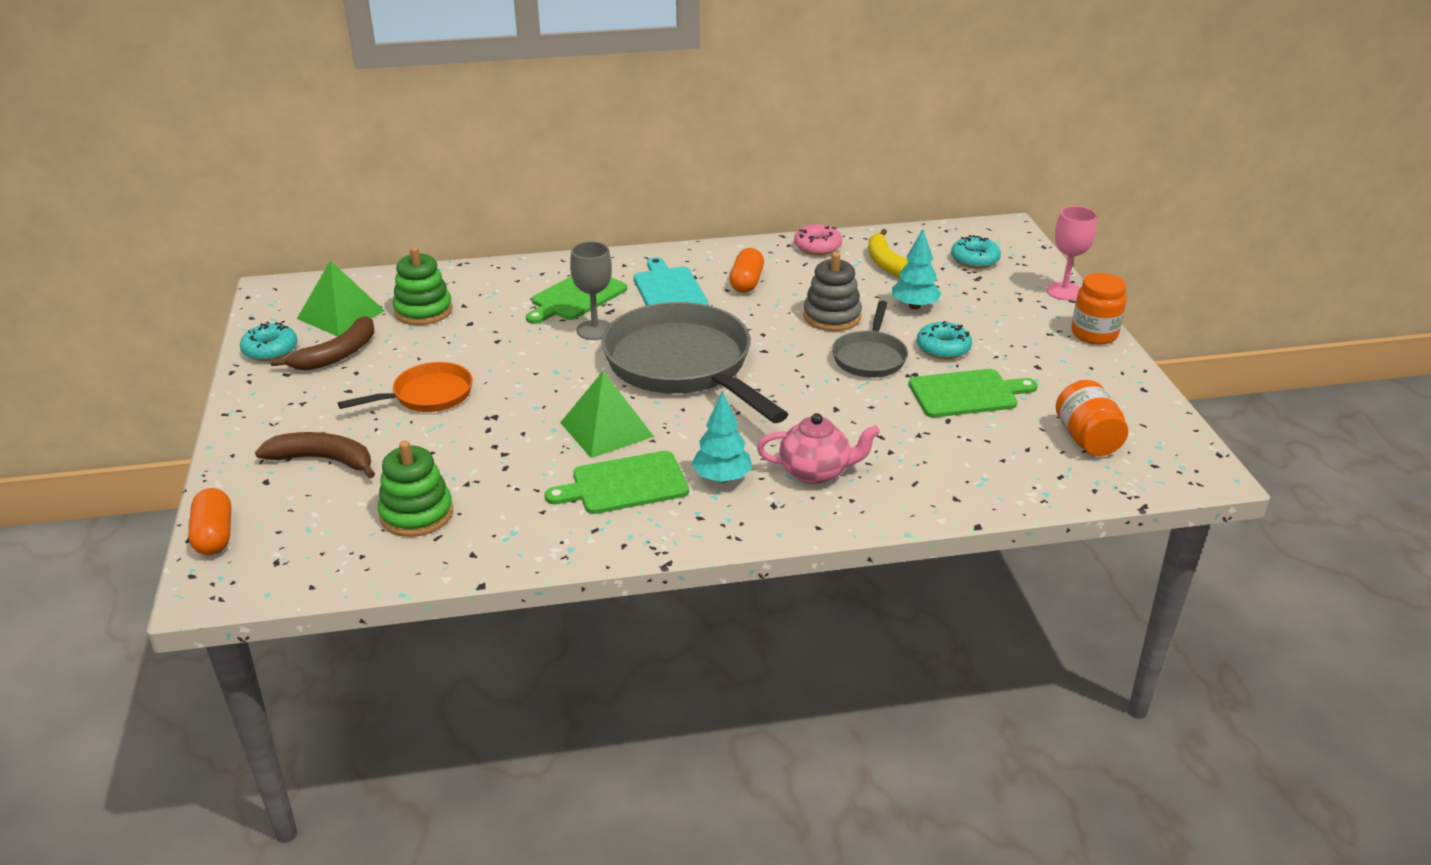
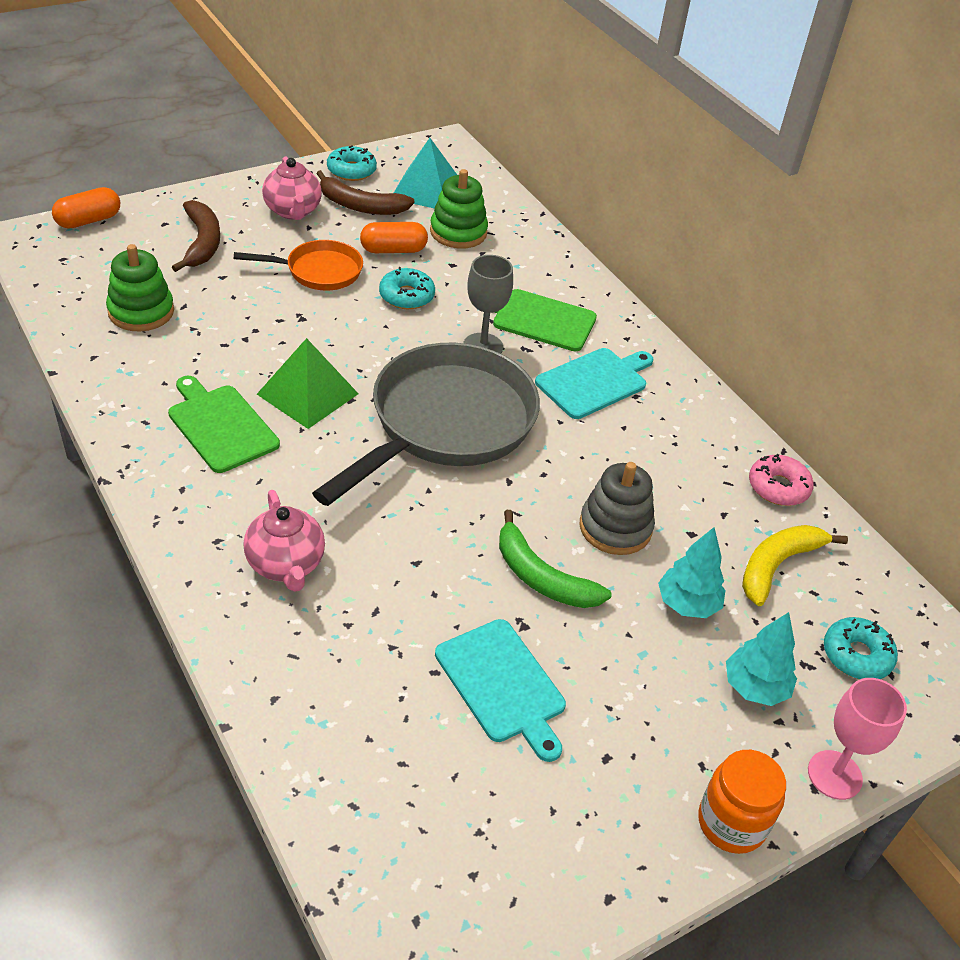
camera: 65 degrees right, 10 degrees up
(312, 395) = (293, 211): none -> pink teapot
(341, 314) = (426, 189): green pyramid -> turquoise pyramid
(427, 396) = (318, 271): orange pan -> orange pan turned 45 degrees counterclockwise
(722, 478) = (251, 492): turquoise tree -> turquoise tree (754, 688)
(746, 282) = (649, 440): orange capsule -> orange capsule (393, 250)
(870, 357) = (541, 577): grey pan -> green banana
(943, 348) = (599, 647): turquoise donut -> turquoise donut (406, 296)
(966, 393) = (502, 684): green cutting board -> turquoise cutting board
(1087, 439) = (449, 831): orange jar -> none

